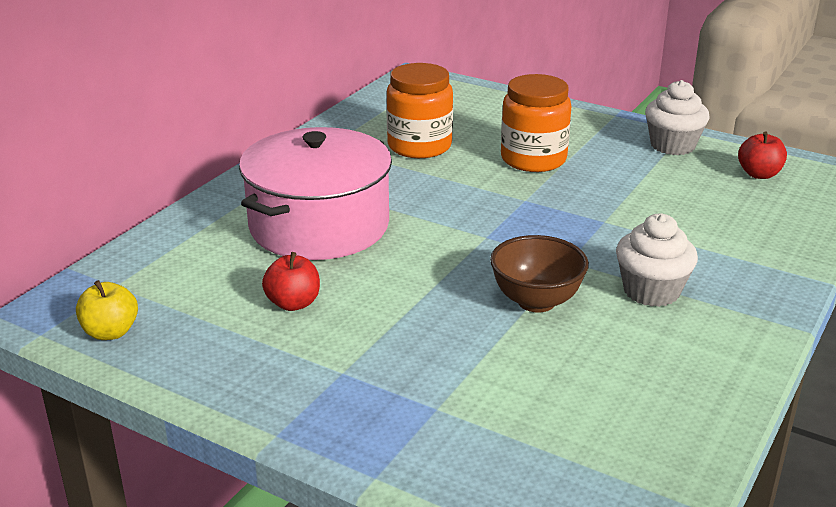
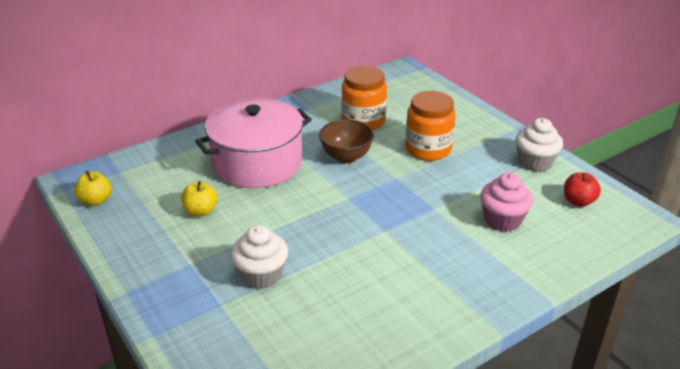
camera: 25 degrees right, 5 degrees up
(293, 303) = (201, 211): red apple -> yellow apple
(536, 301) = (339, 253): brown bowl -> brown bowl (346, 157)
(651, 291) = (419, 268): white cupcake -> white cupcake (261, 275)
(696, 214) = (502, 220): none -> pink cupcake

